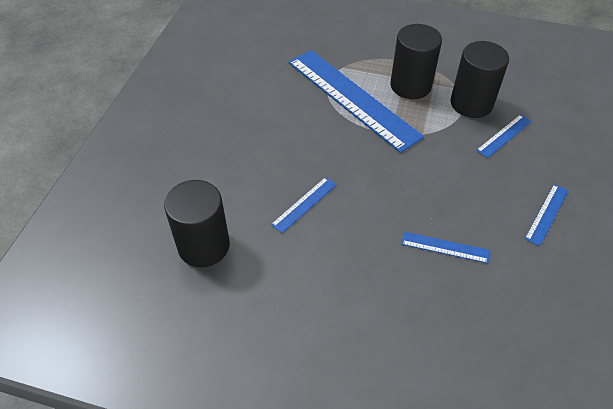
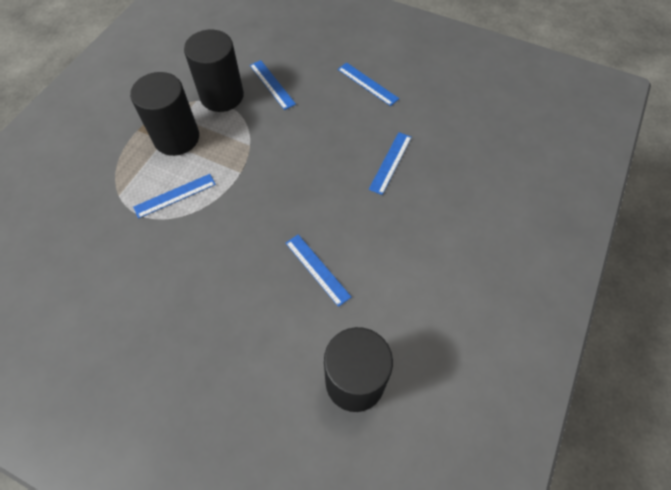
camera: 80 degrees left, 10 degrees up
(351, 98) = (175, 196): blue ruler -> blue ruler, size x0.42

